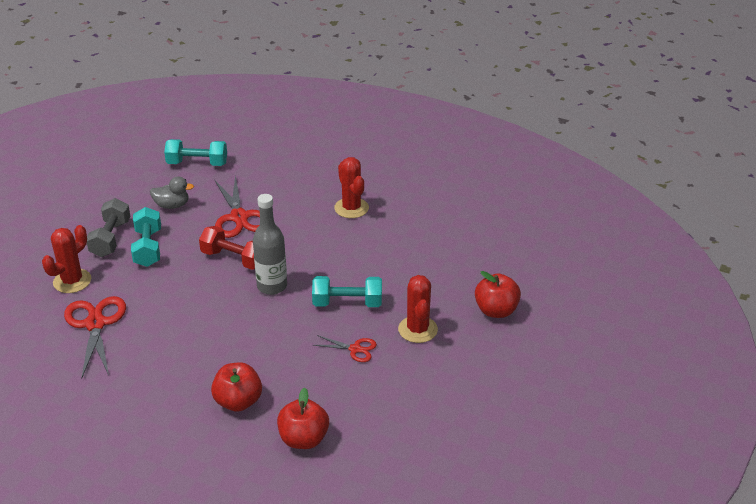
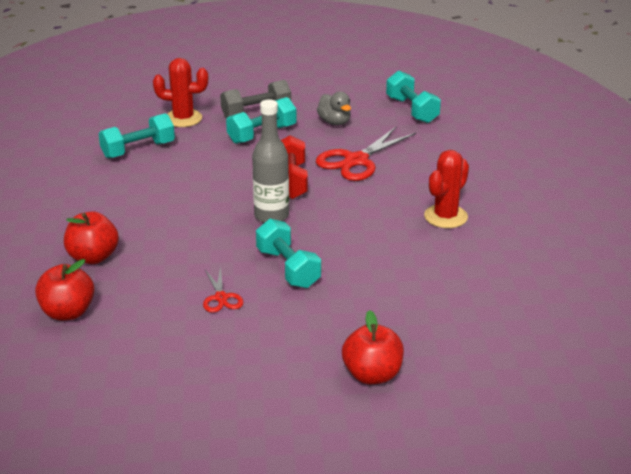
camera: 60 degrees right, 5 degrees down
(95, 324) = (138, 150): red scissors -> turquoise dumbbell
(417, 329) = (287, 328): red cactus -> none

